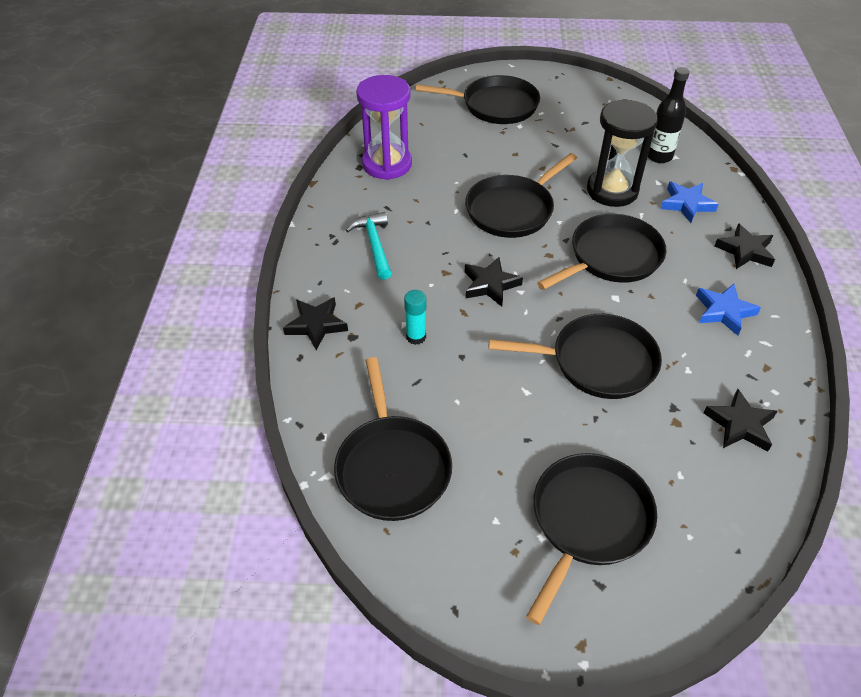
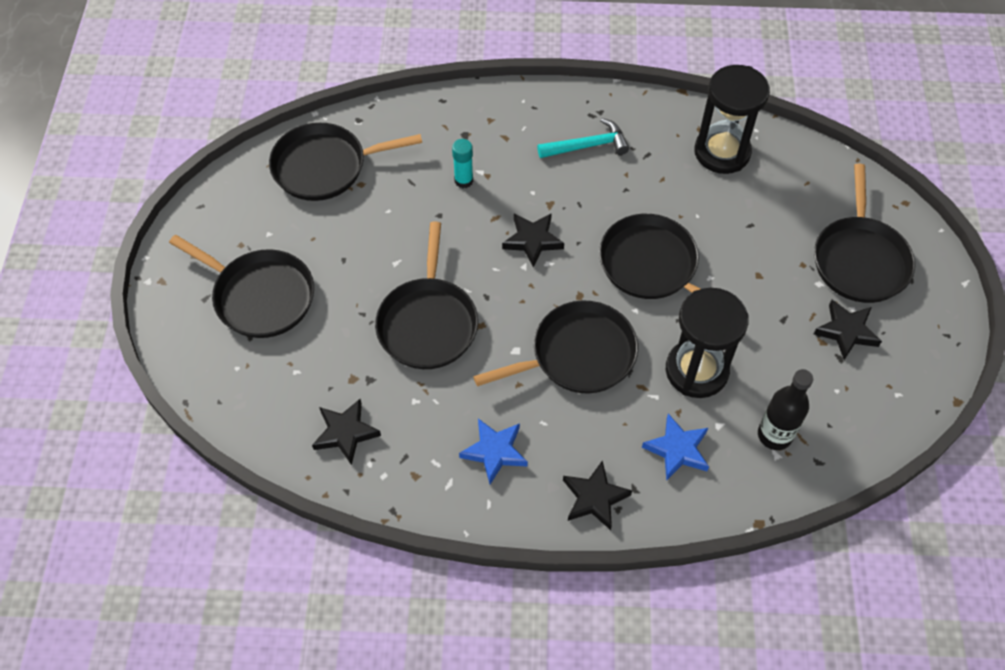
camera: 90 degrees right, 10 degrees up
(316, 325) = (479, 108): black star -> black star (846, 331)
(387, 164) = (722, 152): purple hourglass -> black hourglass
(611, 257) = (578, 354): black pan -> black pan turned 75 degrees counterclockwise

